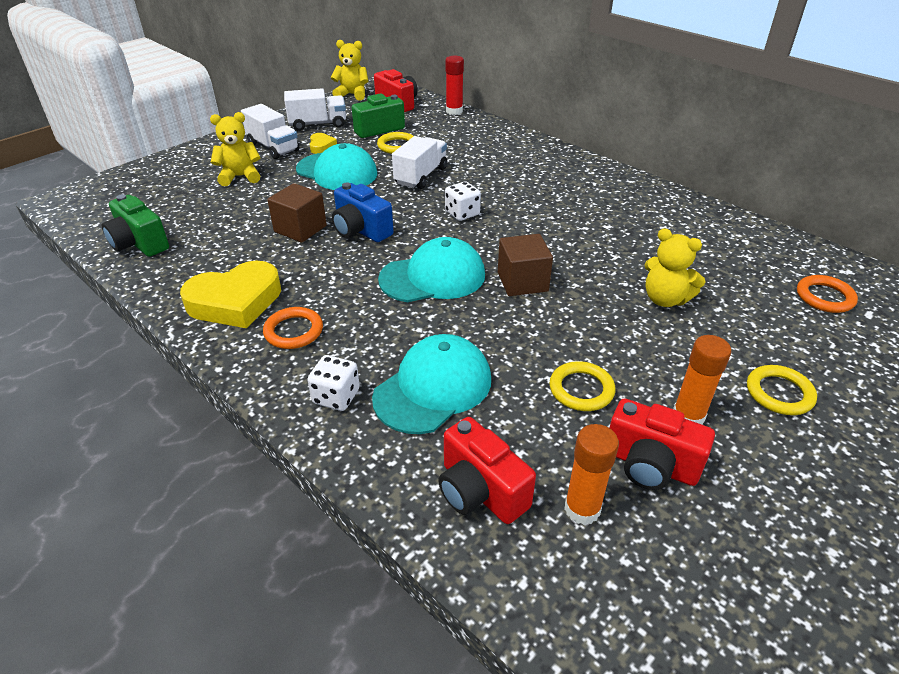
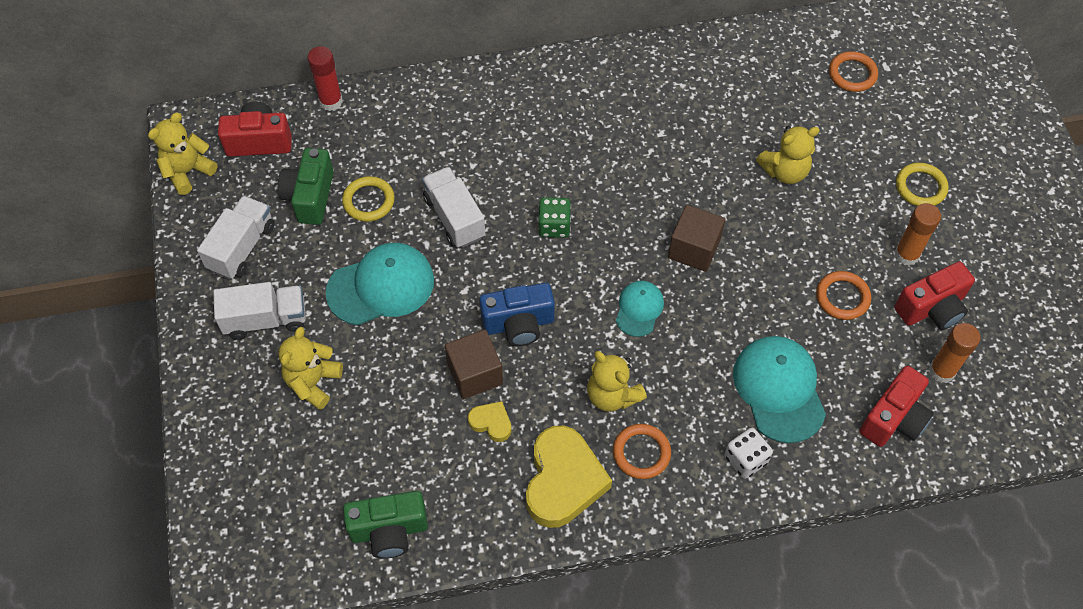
camera: 55 degrees left, 20 degrees up
(321, 146) = (305, 271): yellow heart -> yellow heart (491, 423)
(337, 295) = (612, 395): none -> yellow teddy bear
(433, 277) = (639, 309): turquoise cap -> turquoise cap, size x0.56
(462, 213) = (554, 226): white dice -> green dice
(480, 491) = (893, 419): red camera -> red camera turned 45 degrees counterclockwise
(581, 389) = (842, 297): yellow ring -> orange ring

